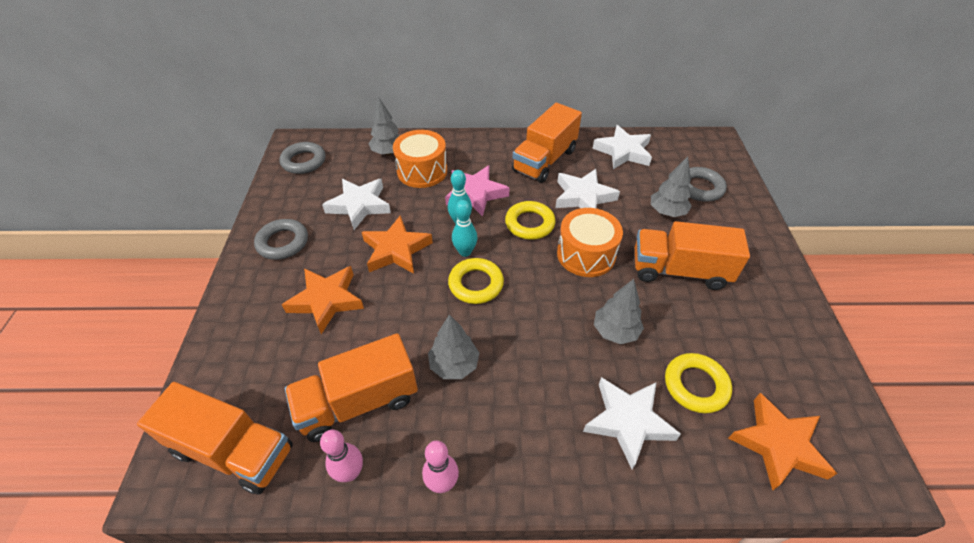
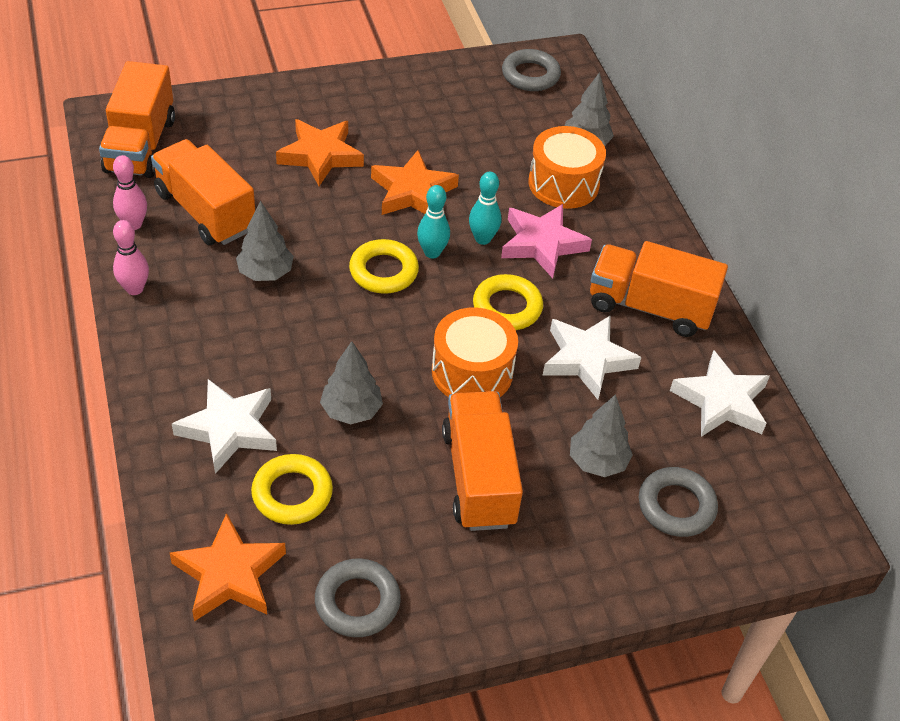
camera: 70 degrees right, 0 degrees up
(283, 242) = (390, 99): grey ring -> grey ring (357, 602)
(359, 205) = (473, 143): white star -> none

